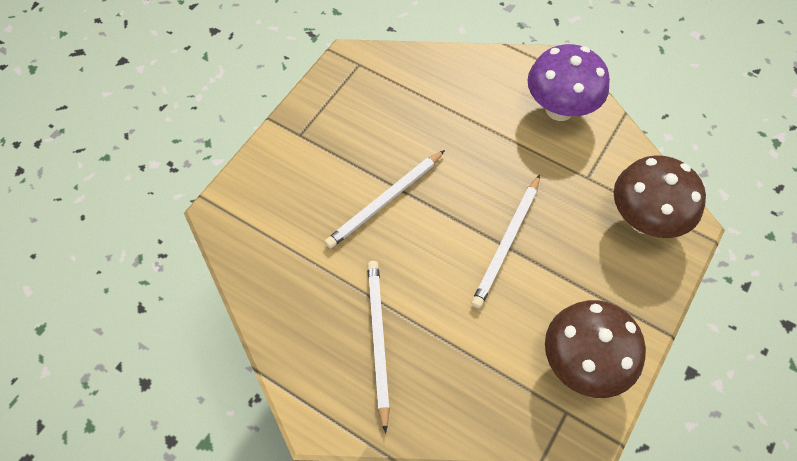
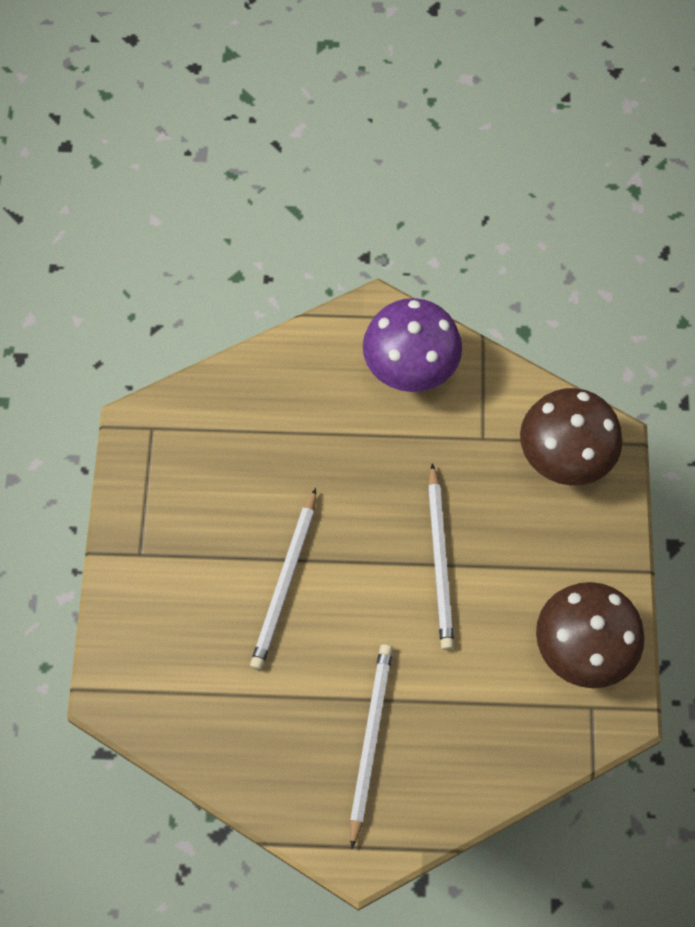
camera: 30 degrees left, 5 degrees up
(378, 340) = (370, 740): white pencil -> white pencil turned 45 degrees clockwise

